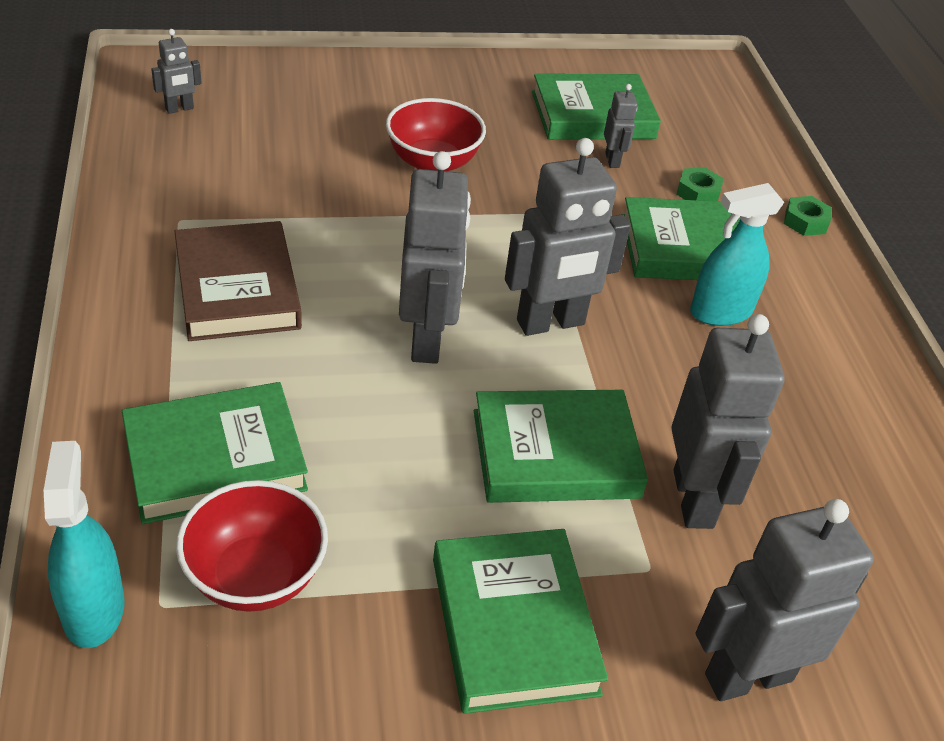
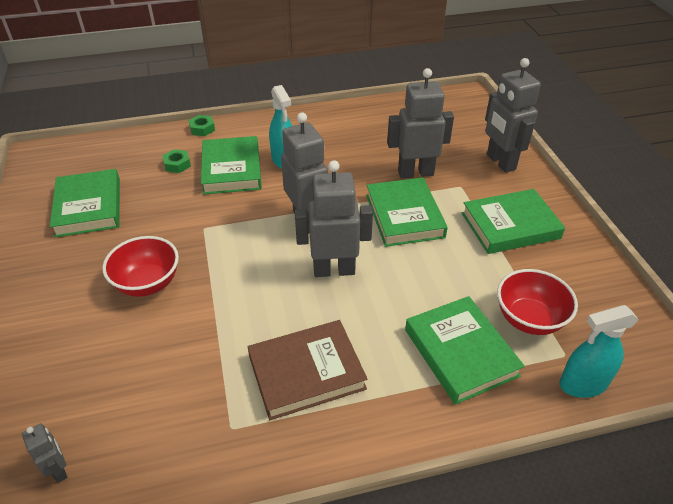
camera: 90 degrees left, 0 degrees up
(612, 160) = (144, 198): grey robot -> none

